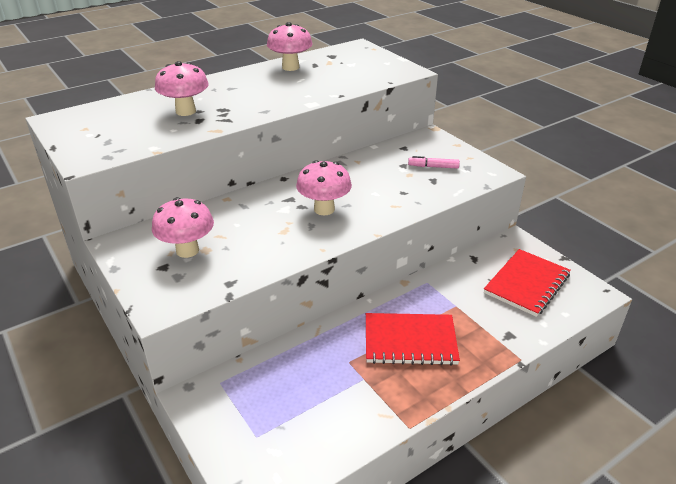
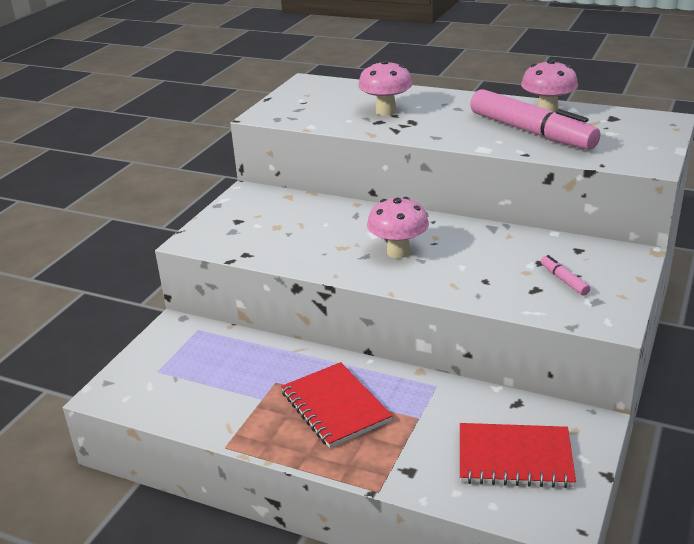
camera: 60 degrees right, 5 degrees down
(187, 250) = (267, 220): pink mushroom -> none
(312, 82) = (531, 132): none -> pink marker

